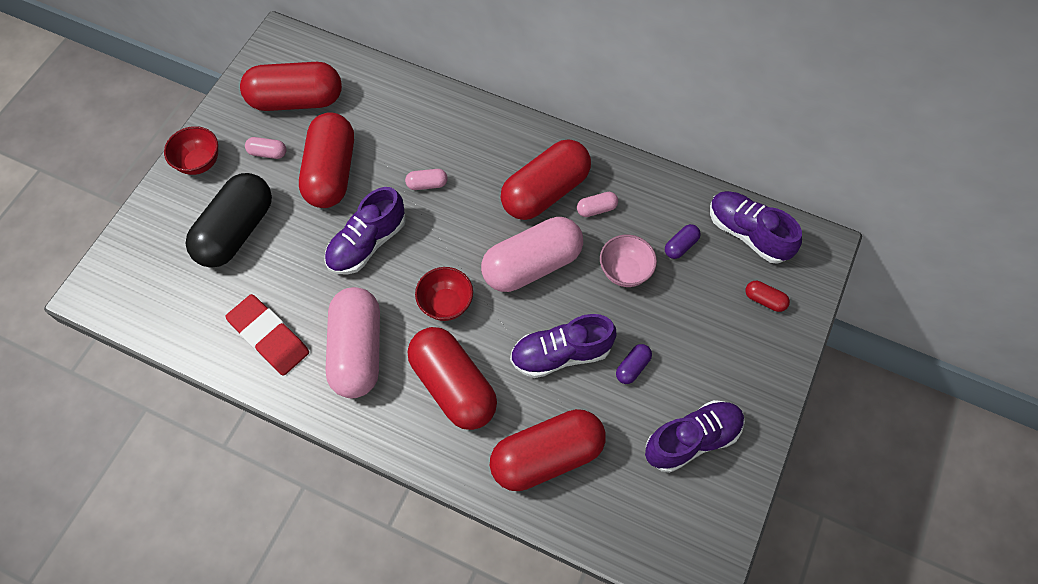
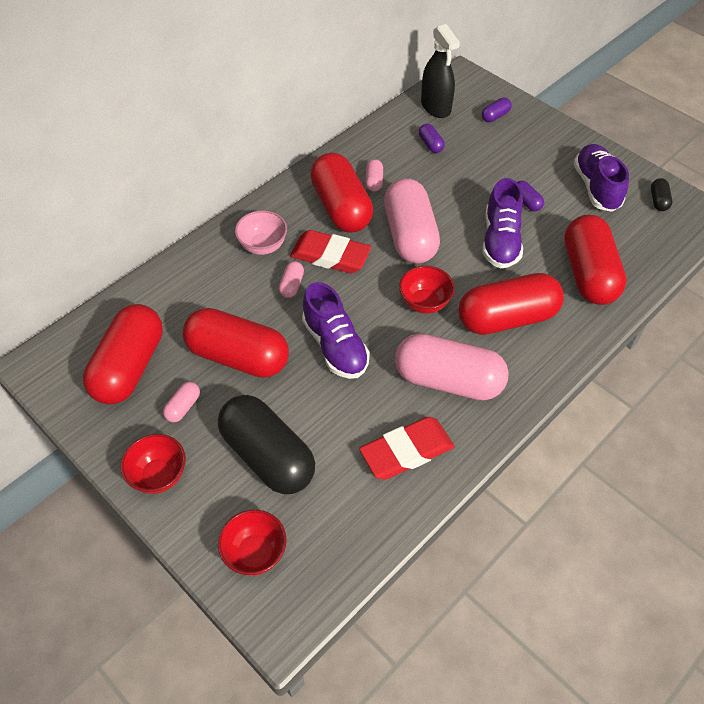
camera: 70 degrees left, 10 degrees down
(146, 254) = (255, 553): none -> red bowl
(476, 203) = (330, 256): none -> red eraser
(625, 271) = (440, 182): pink bowl -> pink bowl (263, 246)
(702, 518) = (658, 201): none -> black capsule
(748, 233) = (436, 107): purple shoe -> black spray bottle
(764, 300) = (495, 116): red capsule -> purple capsule

